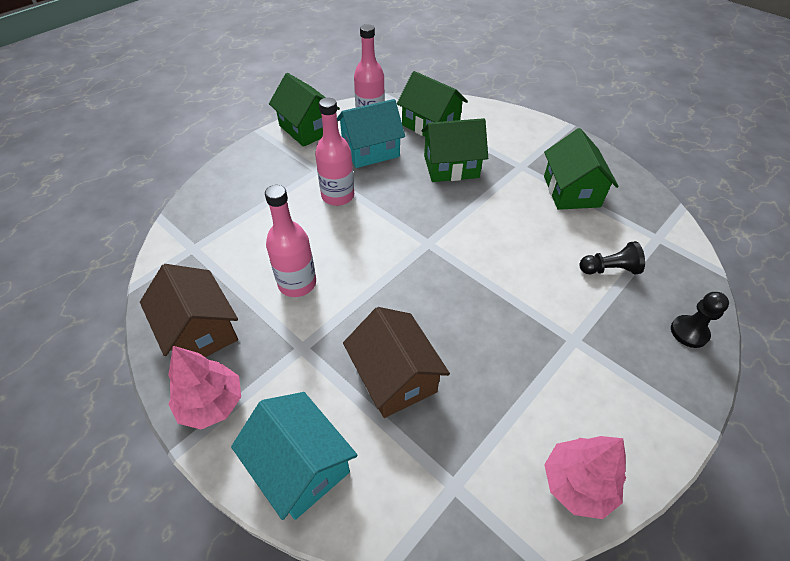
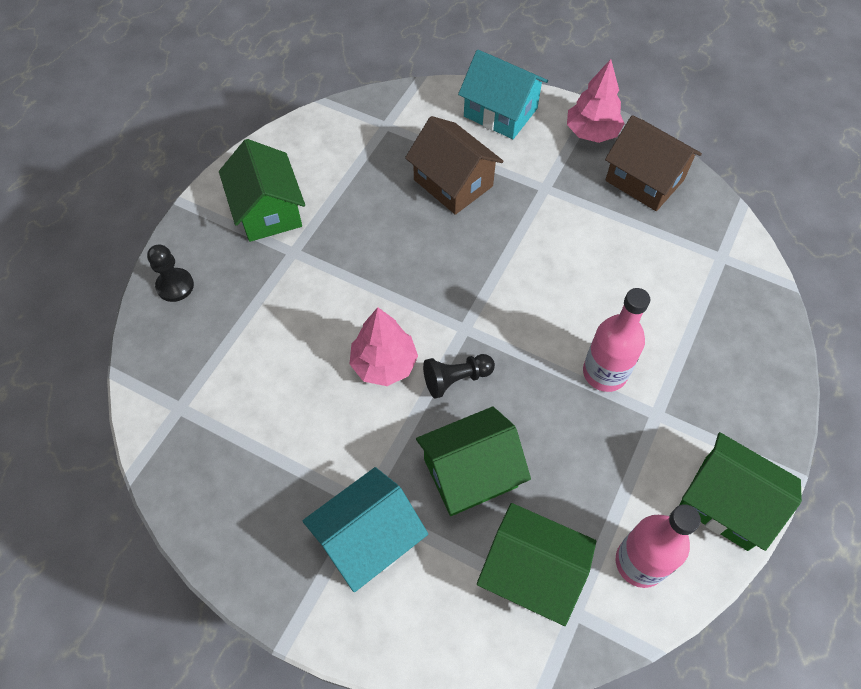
camera: 165 degrees right, 10 degrees up
(297, 283) = (585, 244): pink bottle -> none
(370, 150) = (602, 476): turquoise house -> turquoise house (368, 539)
(571, 191) = (288, 466): green house -> green house (268, 211)
(577, 483) = (295, 145): pink tree -> pink tree (384, 364)
(609, 269) = (248, 343): black pawn -> black pawn (456, 379)

